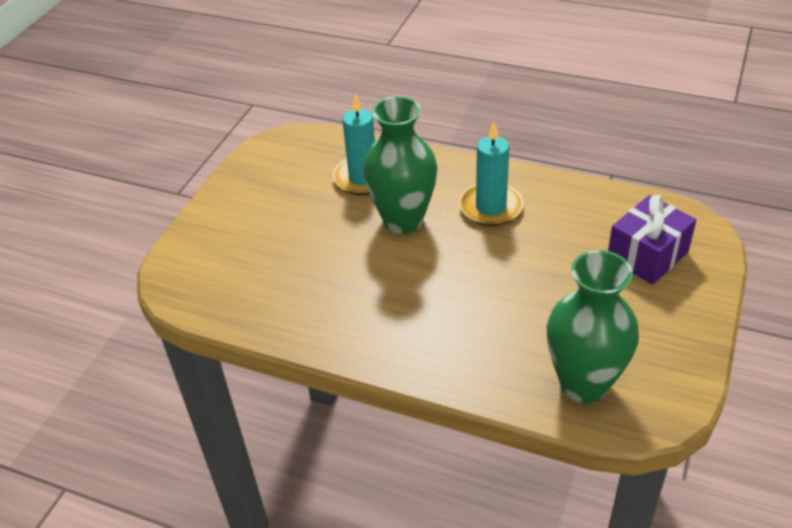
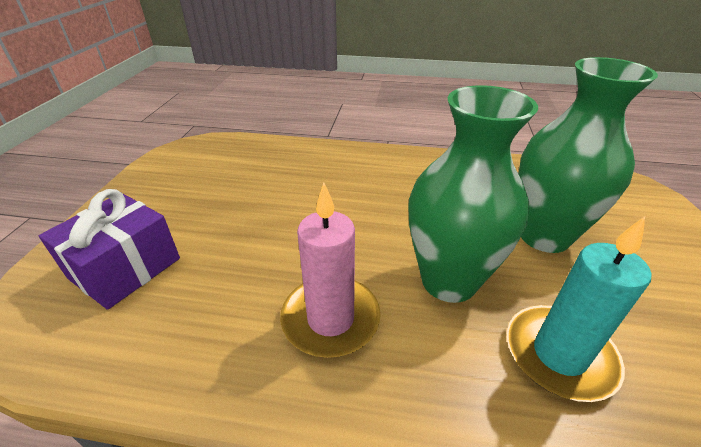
camera: 165 degrees right, 5 degrees down
(491, 207) = (330, 319): turquoise candle -> pink candle
(584, 384) = (238, 157): green vase -> green vase (544, 236)

